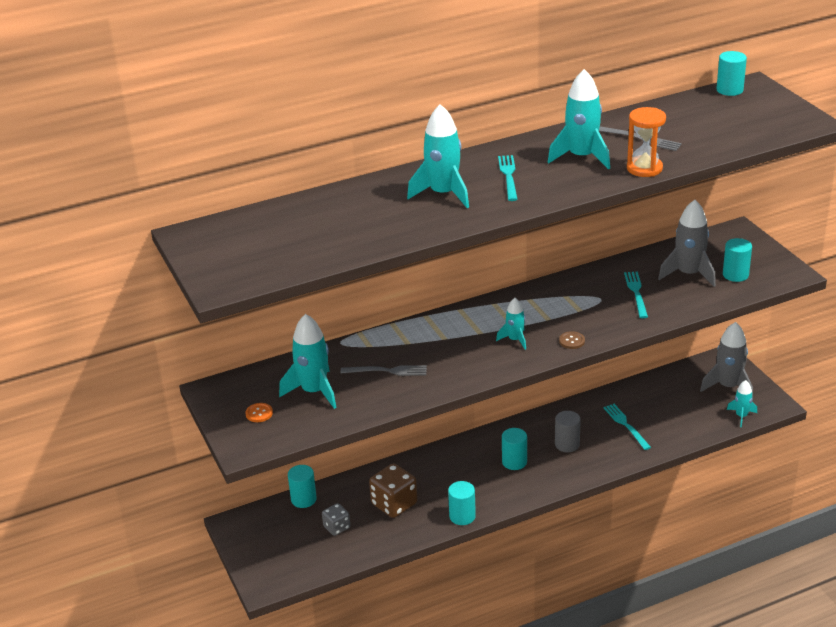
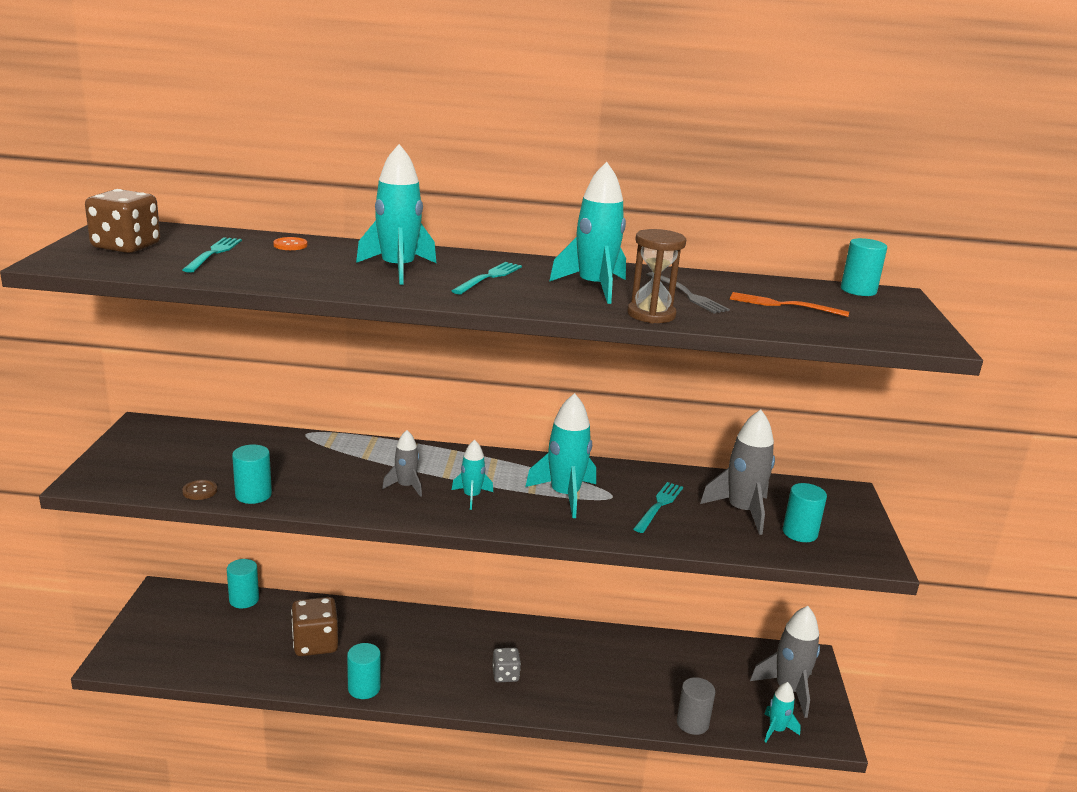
camera: 25 degrees right, 10 degrees down
(234, 252) = (126, 246): none -> brown dice
(259, 413) = (148, 459): orange button -> orange button (290, 245)
(314, 391) = (221, 462): turquoise rocket -> turquoise rocket (565, 495)
(337, 527) = (240, 639): grey dice -> grey dice (505, 675)
(387, 371) = (311, 473): grey fork -> none
(464, 352) = (406, 486): none -> grey rocket
(514, 462) = (474, 659): turquoise cylinder -> turquoise cylinder (253, 495)
(567, 444) = (546, 667): grey cylinder -> grey cylinder (692, 723)
(571, 341) = (530, 521): brown button -> brown button (200, 491)
(626, 425) = (630, 677): turquoise fork -> turquoise fork (214, 253)
(644, 168) = (651, 315): orange hourglass -> brown hourglass
(704, 125) = (783, 305): none -> orange fork

